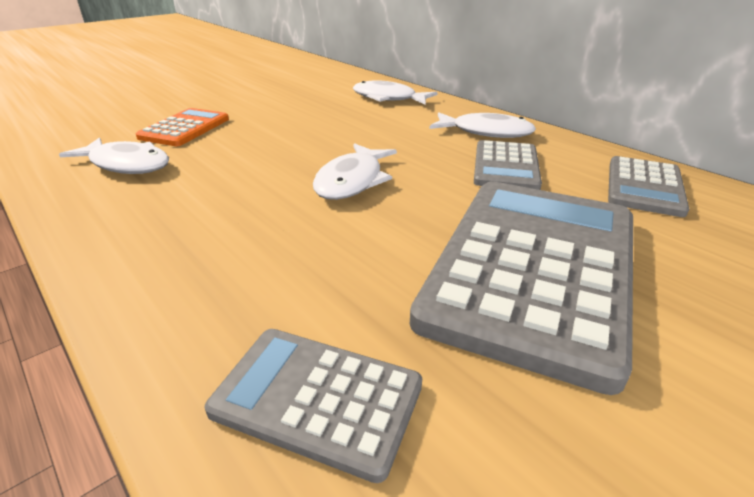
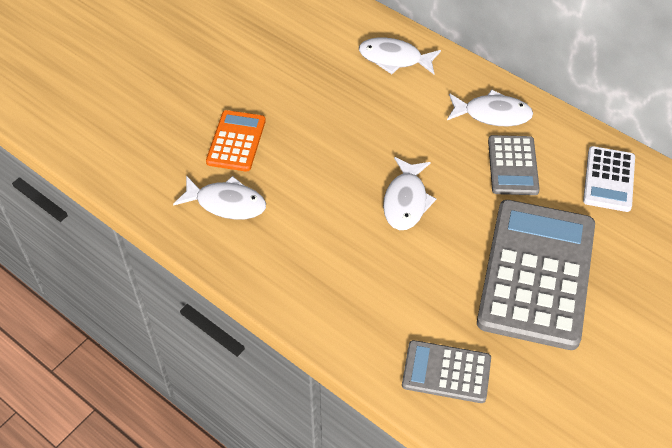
camera: 10 degrees left, 20 degrees up
(644, 187) = (609, 179): grey calculator -> white calculator

